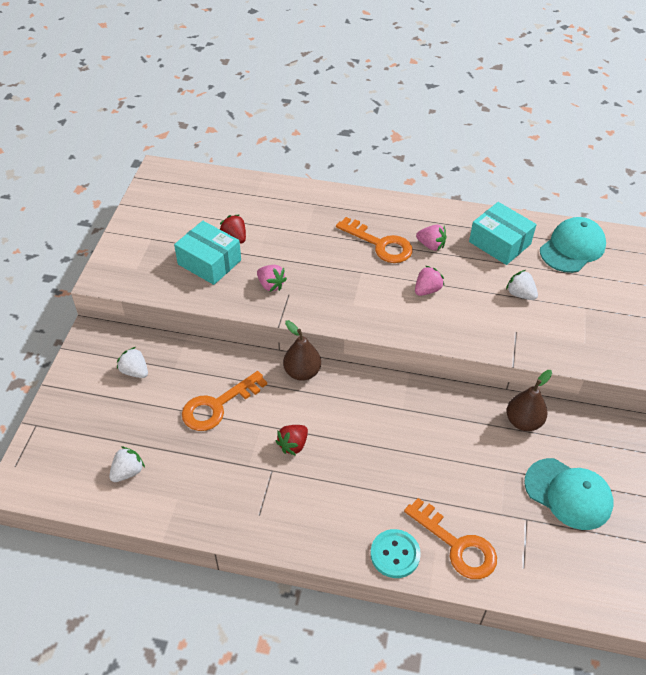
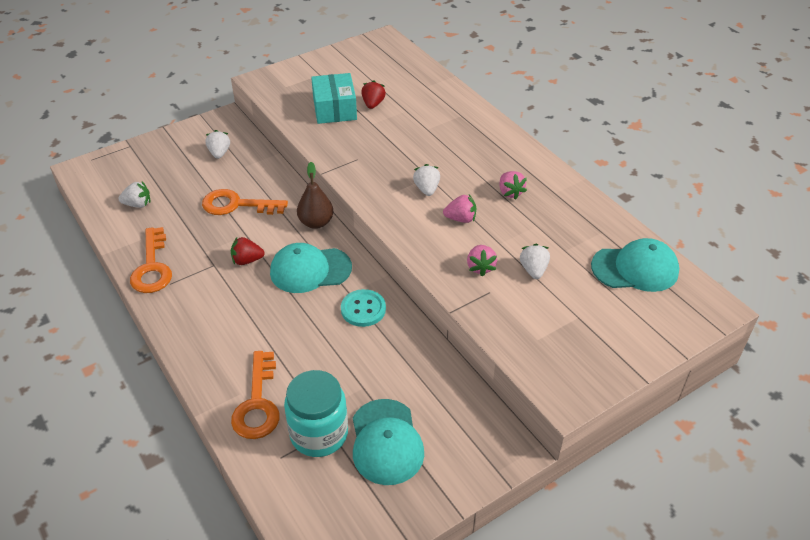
camera: 45 degrees right, 5 degrees down
(271, 285) = (353, 146): pink strawberry -> pink strawberry (480, 267)
(351, 414) = (310, 270): none -> turquoise cap
(373, 283) = (426, 189): none -> white strawberry
(380, 244) = (470, 168): orange key -> orange key (152, 267)
(395, 554) = (211, 373): turquoise button -> turquoise button (363, 309)
(500, 243) = (572, 225): turquoise box -> none
(523, 421) = (426, 368): brown pear -> none
(524, 528) = (319, 434): none -> turquoise jar

